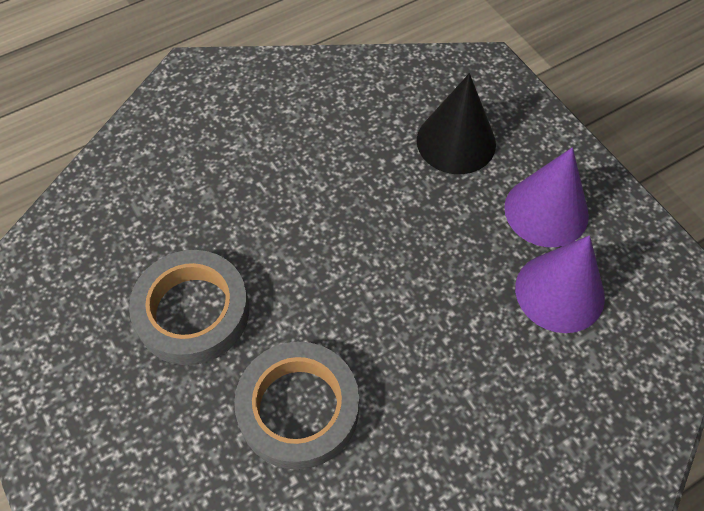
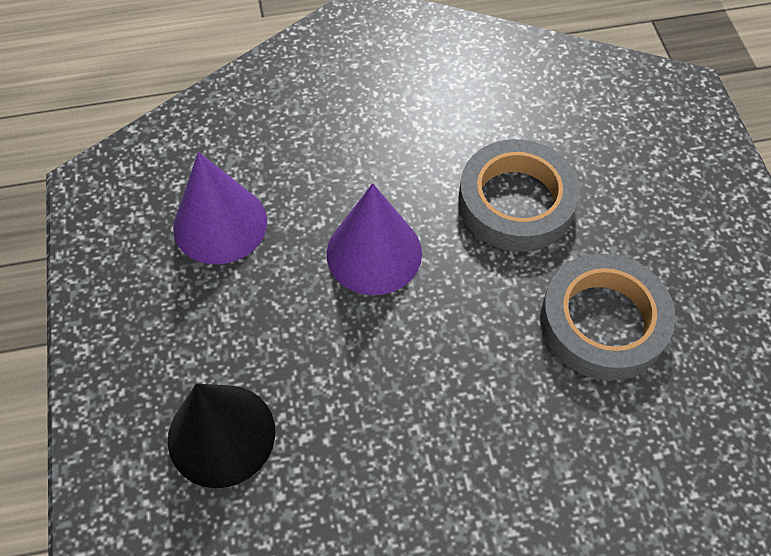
camera: 160 degrees left, 0 degrees up
(546, 211) = (175, 309): purple cone -> purple cone (374, 253)

